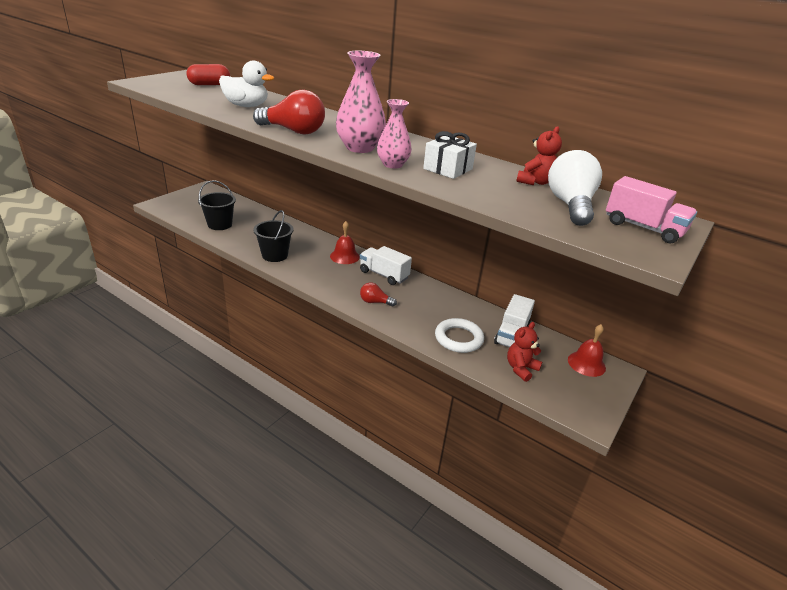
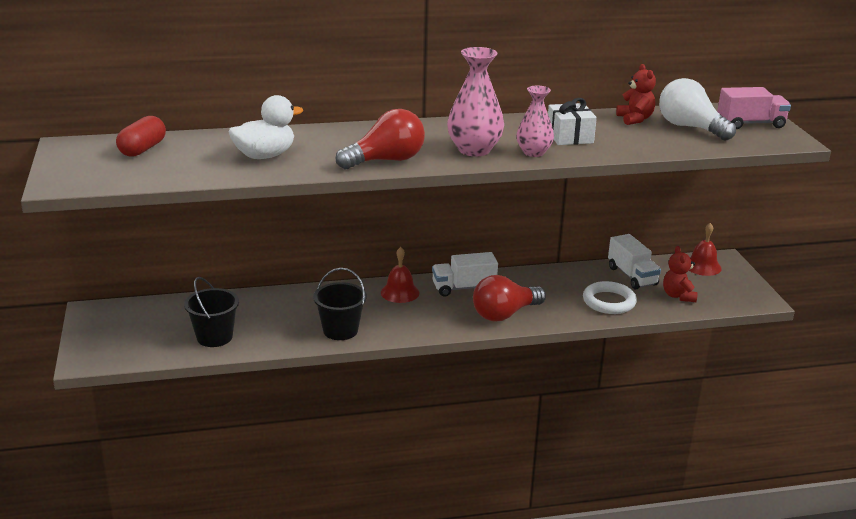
camera: 45 degrees left, 5 degrees down
(375, 302) = (504, 314): red light bulb -> red light bulb, size x1.86

